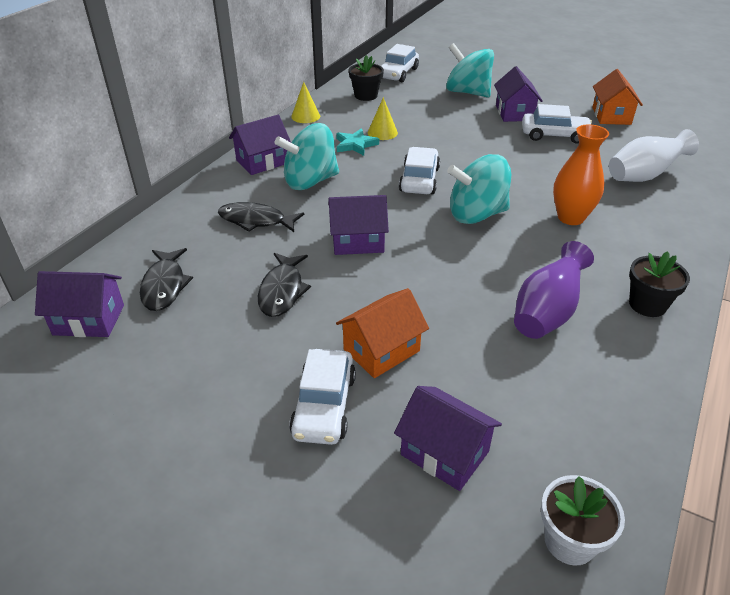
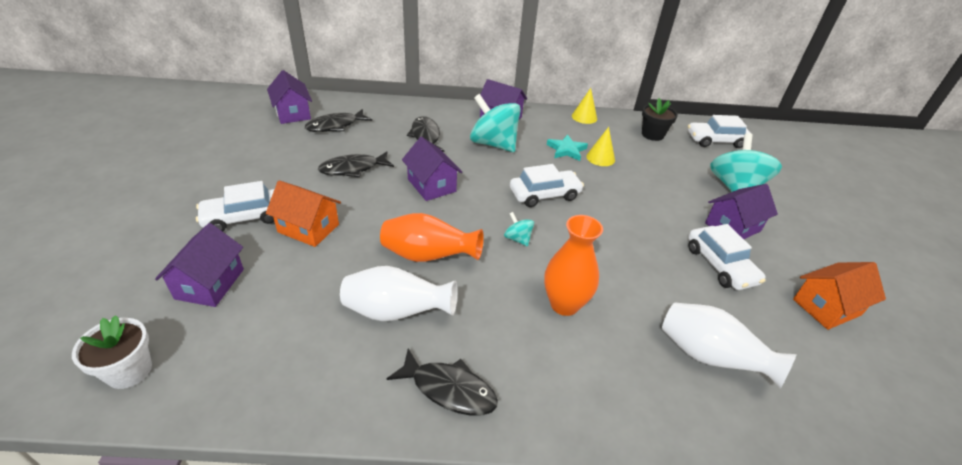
camera: 60 degrees right, 0 degrees up
(475, 274) = (428, 256): none -> orange vase
(476, 214) = (517, 239): turquoise spinning top -> turquoise spinning top, size x0.45
(547, 313) = (396, 312): purple vase -> white vase
(647, 305) = (449, 389): black flower pot -> black fish

